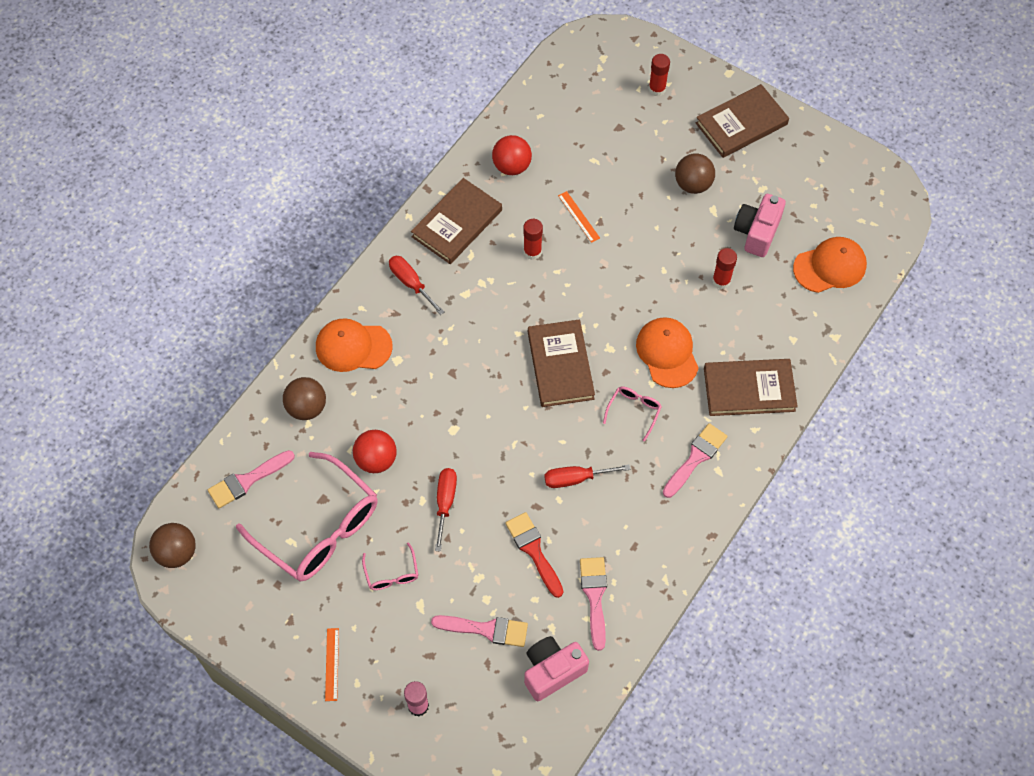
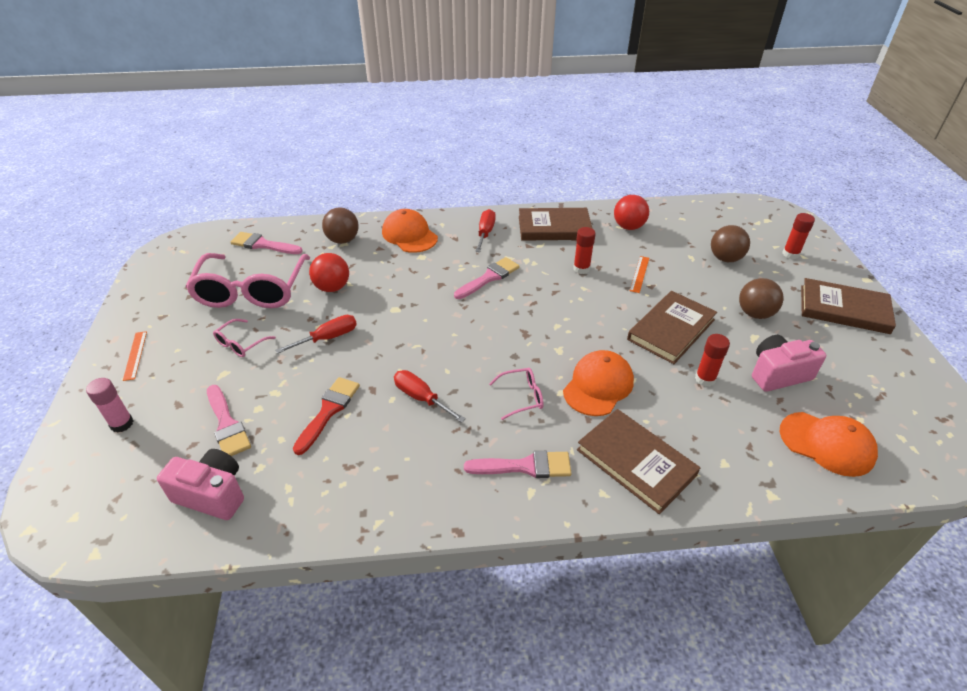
camera: 50 degrees right, 20 degrees down
(177, 552) = (183, 245): brown ball -> brown ball (725, 258)
(332, 664) = (135, 355): orange ruler -> orange ruler turned 60 degrees counterclockwise
(560, 365) = (511, 332): brown book -> brown book (671, 330)
(594, 597) = (315, 479): pink brush -> pink brush (489, 277)

